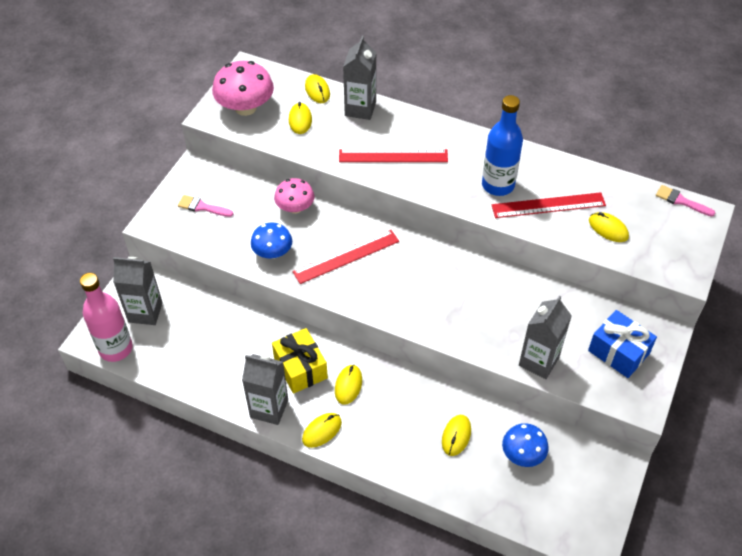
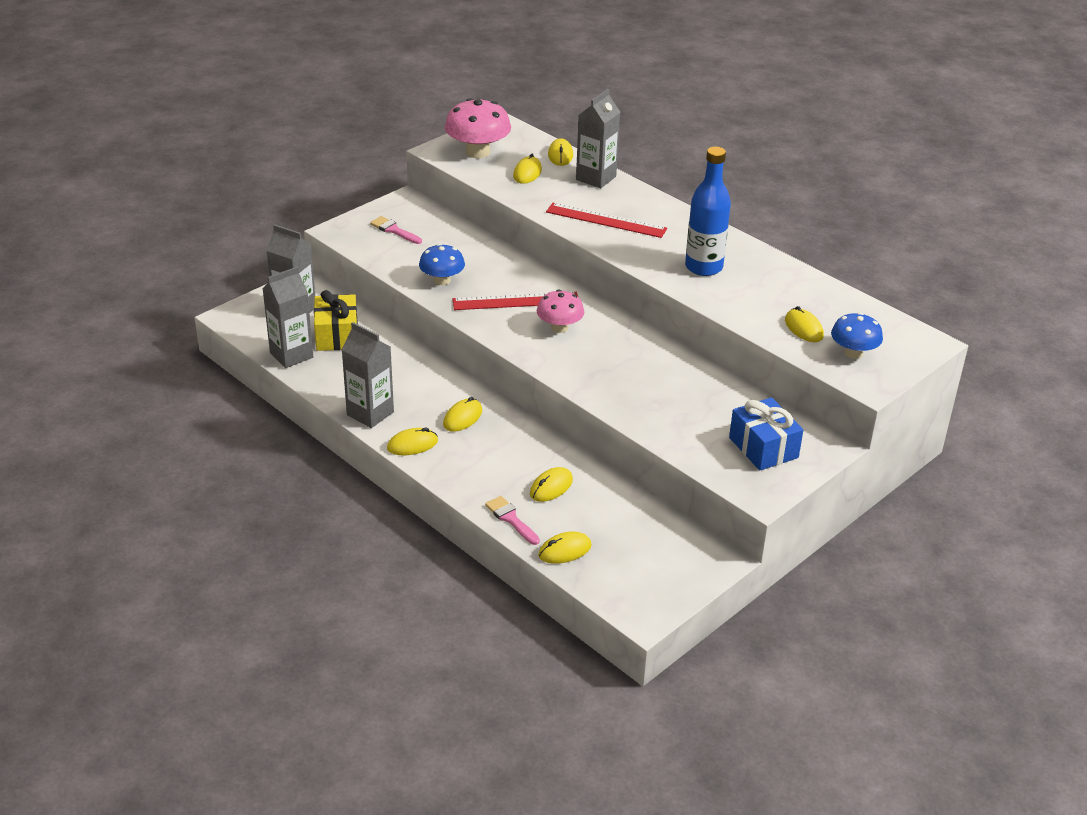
camera: 20 degrees right, 15 degrees down
(116, 348) = (249, 330): pink bottle -> none
(295, 208) = (487, 252): pink mushroom -> pink mushroom (559, 327)
(300, 368) = (422, 392): yellow gift -> yellow gift (337, 335)
(500, 501) = (564, 550): none -> yellow mouse
(522, 454) = (614, 521): blue mushroom -> blue mushroom (853, 353)
(538, 361) = (668, 432): grey carton -> grey carton (291, 355)
(548, 205) = (749, 295): red ruler -> none
(681, 201) = (905, 326): pink brush -> pink brush (511, 519)

